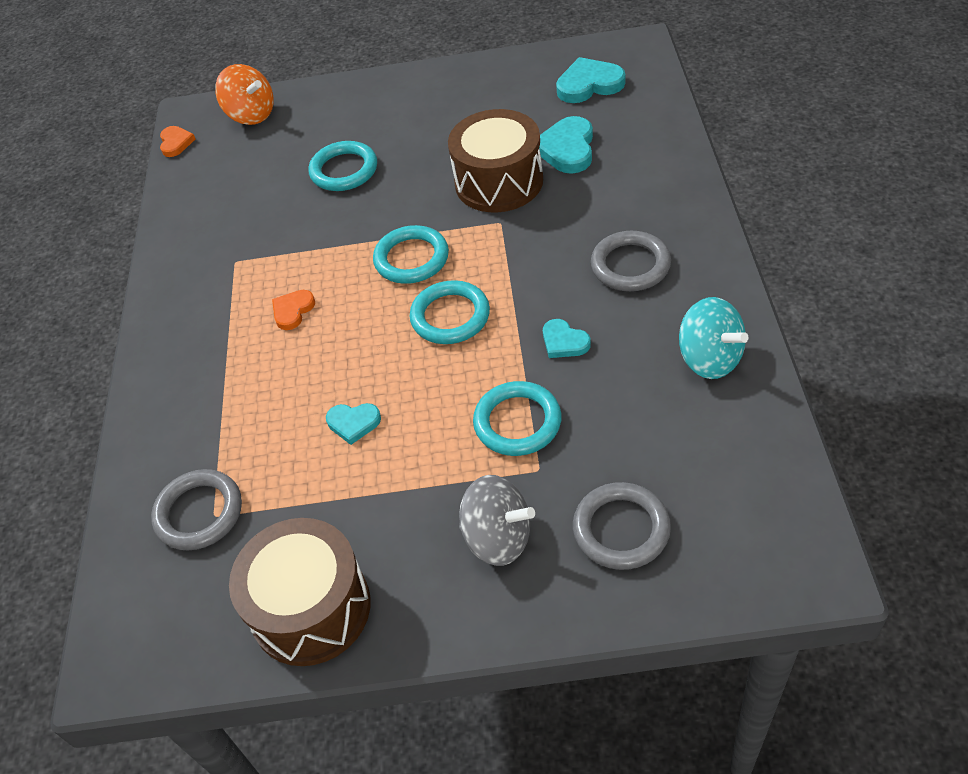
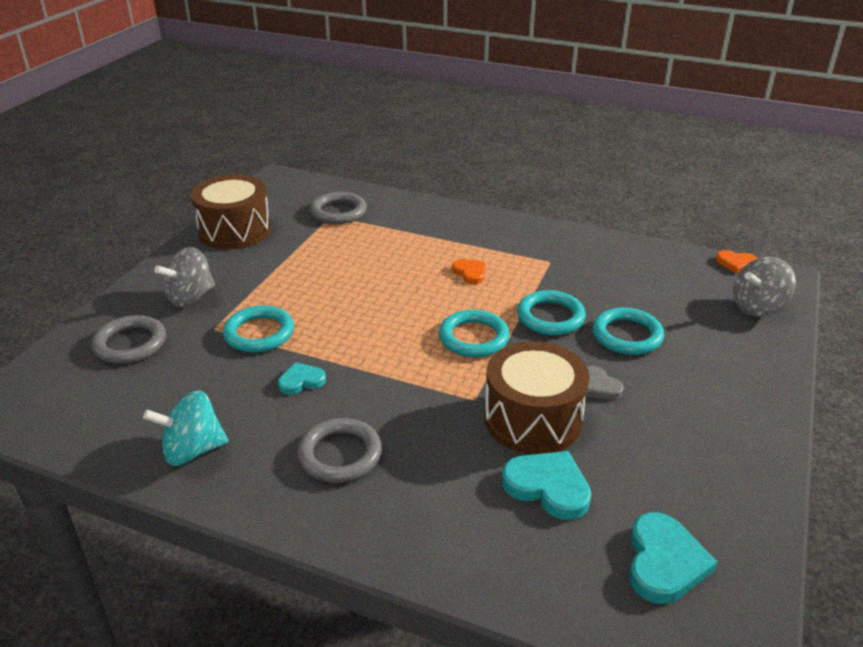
camera: 110 degrees right, 15 degrees down
(251, 115) = (757, 307): orange spinning top -> grey spinning top
(353, 423) = (340, 272): turquoise heart -> none
(430, 163) = (598, 386): none -> grey heart
(450, 316) = (389, 336): turquoise ring -> turquoise ring (550, 317)

